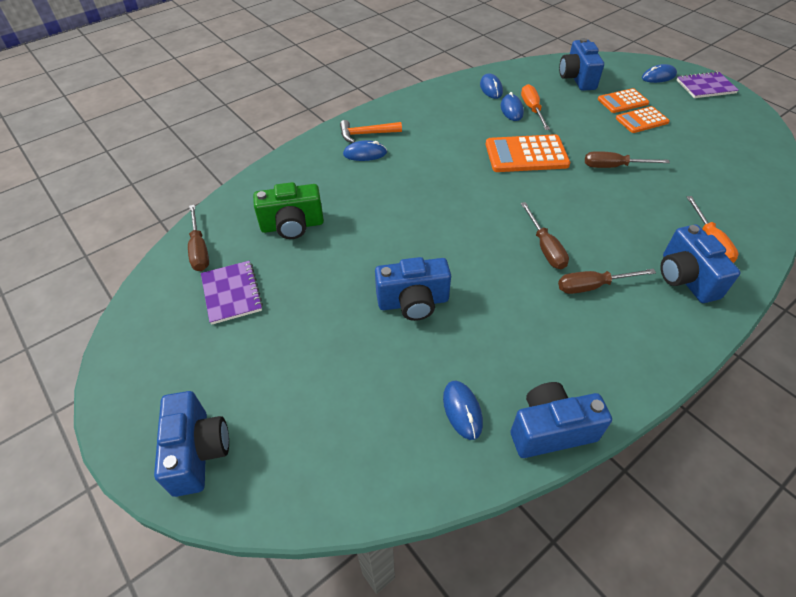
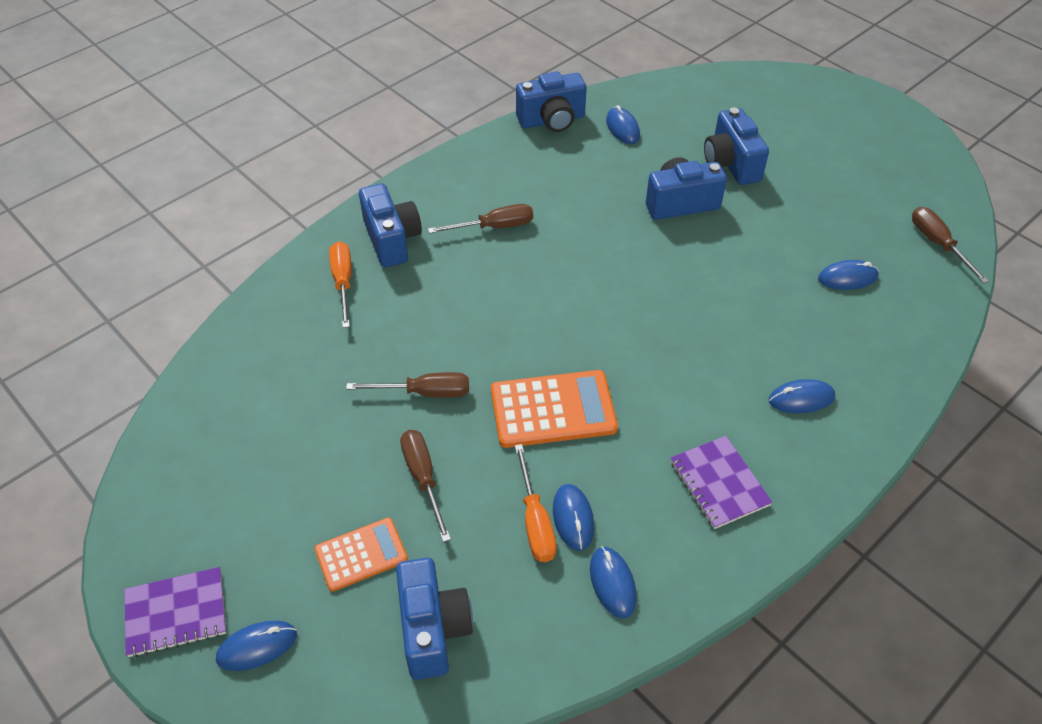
camera: 175 degrees right, 0 degrees up
(198, 452) = (819, 97): blue camera -> blue camera (731, 163)
(232, 293) = (869, 202): purple notebook -> purple notebook (719, 483)
(292, 226) = (847, 278): green camera -> blue mouse
(366, 134) = (814, 441): orange hammer -> none
(545, 247) = (540, 266): brown screwdriver -> brown screwdriver (423, 478)
(642, 120) = (344, 501): orange calculator -> none

